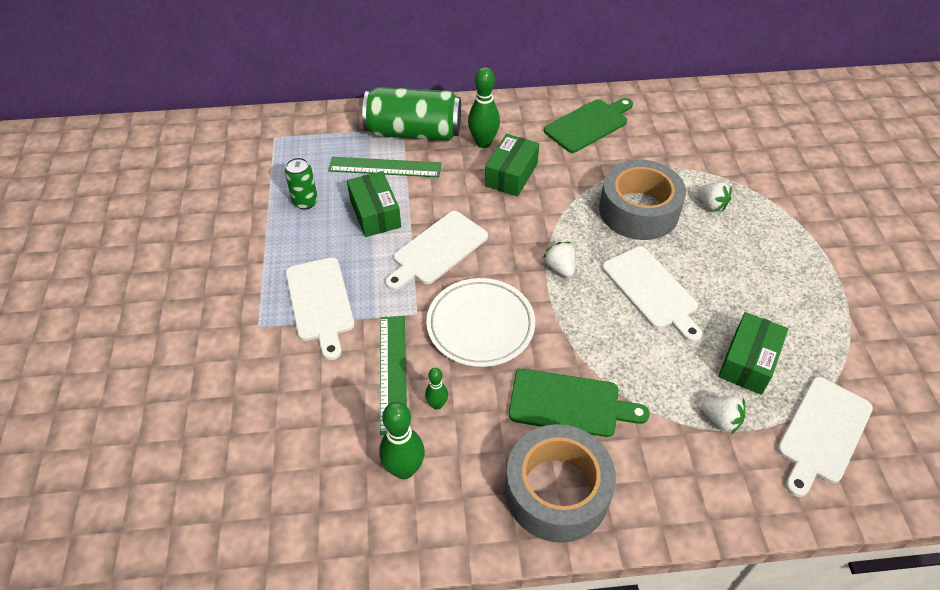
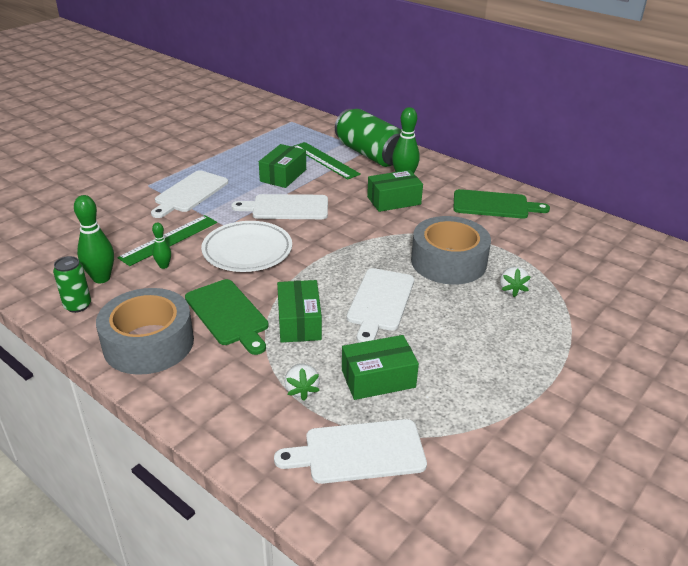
camera: 45 degrees right, 15 degrees down
(305, 202) = (257, 153): green can -> green can (78, 305)
(560, 268) = (341, 256): white strawberry -> none
(629, 361) = (299, 322): none -> green box

